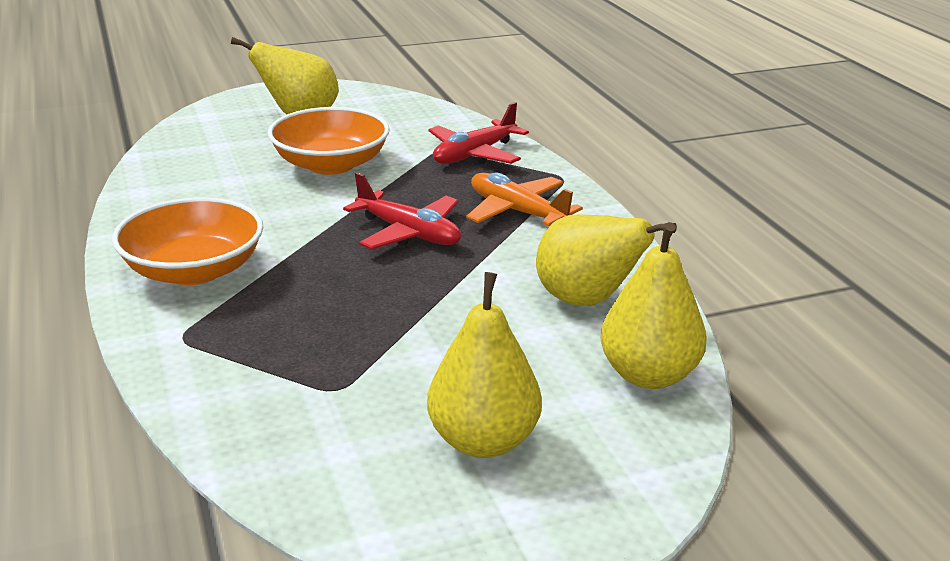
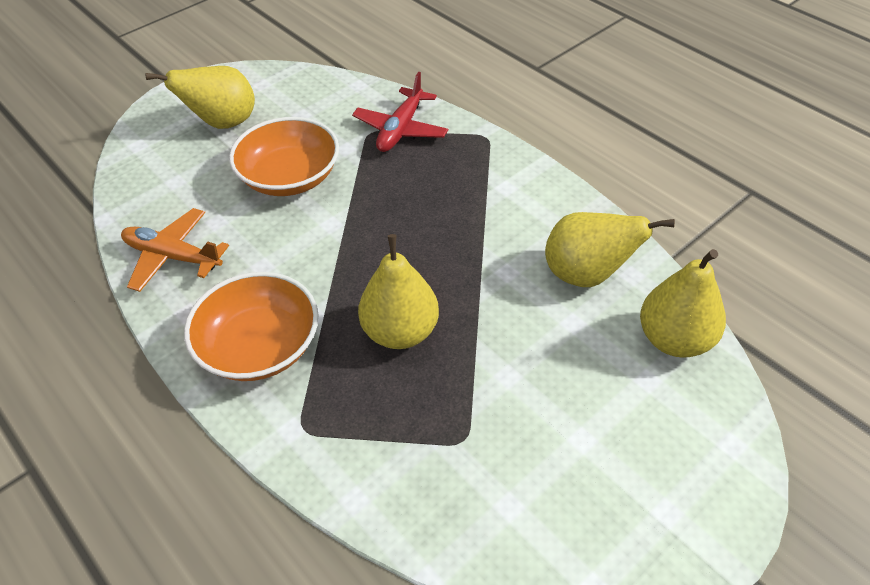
camera: 20 degrees left, 20 degrees up
(408, 233) = (407, 242): red plane -> none
(483, 441) = (604, 453): yellow pear -> yellow pear (400, 332)
(517, 212) = (476, 189): orange plane -> orange plane (173, 256)

